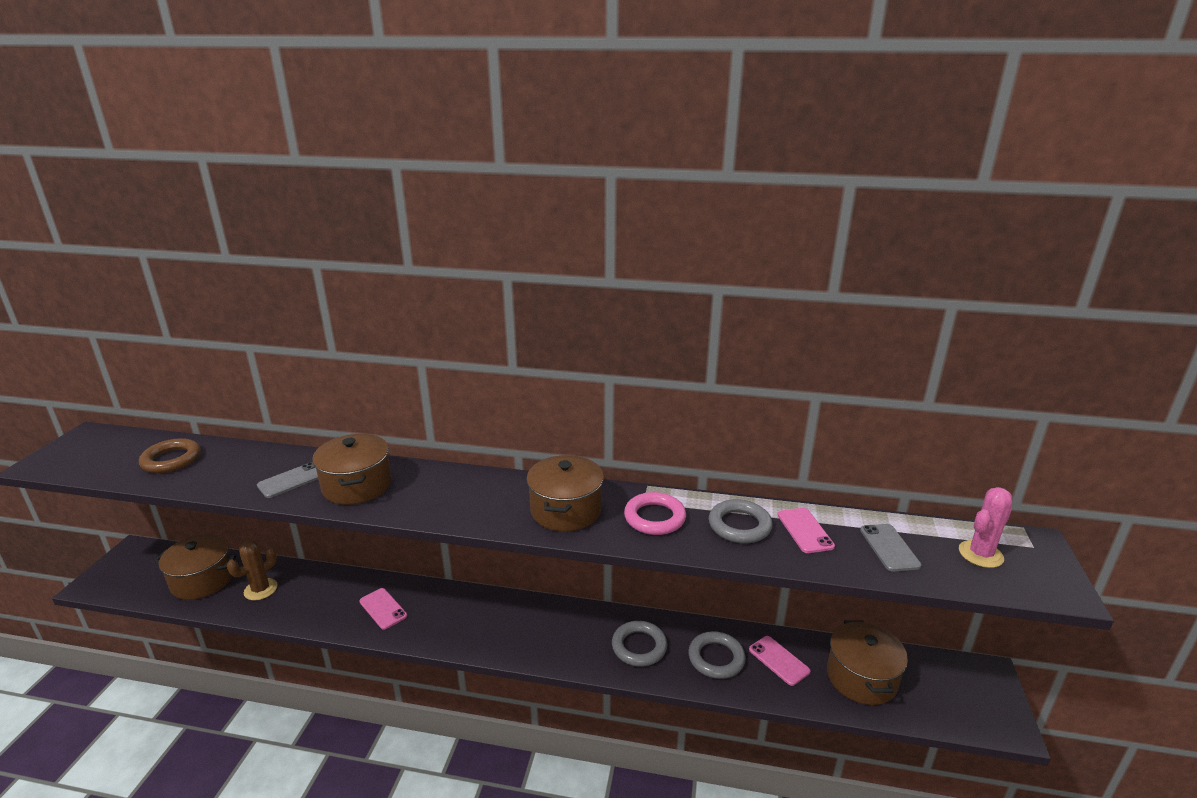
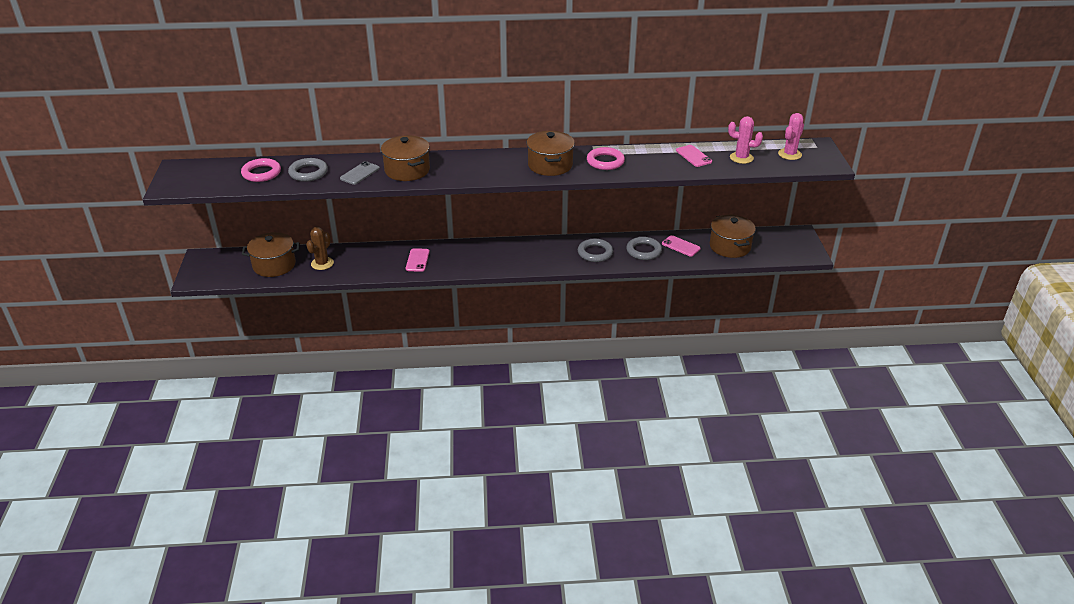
camera: 15 degrees left, 10 degrees up
(171, 460) = (261, 173): brown ring -> pink ring
(383, 609) = (417, 260): pink phone -> pink phone turned 60 degrees clockwise
(739, 525) = (656, 159): grey ring -> grey ring (308, 173)
(889, 547) = (741, 158): grey phone -> pink cactus

